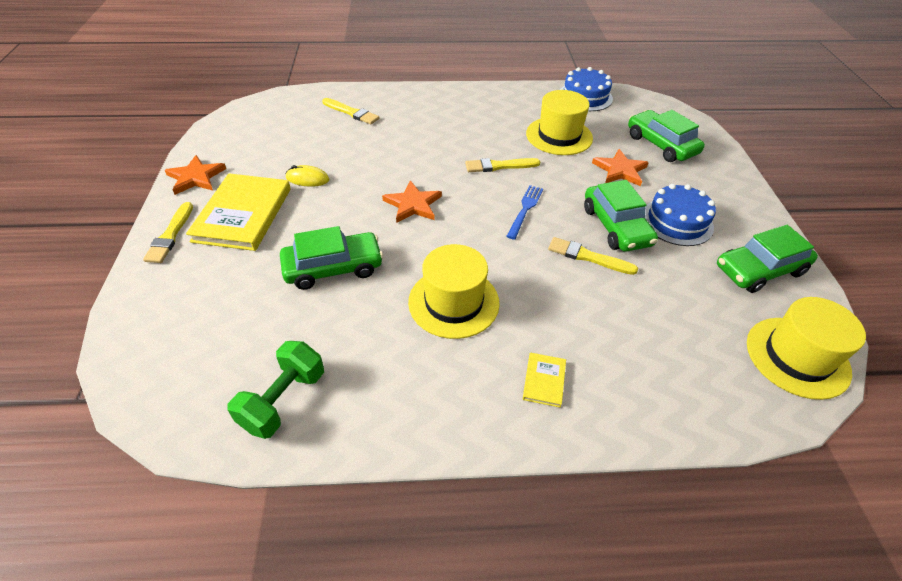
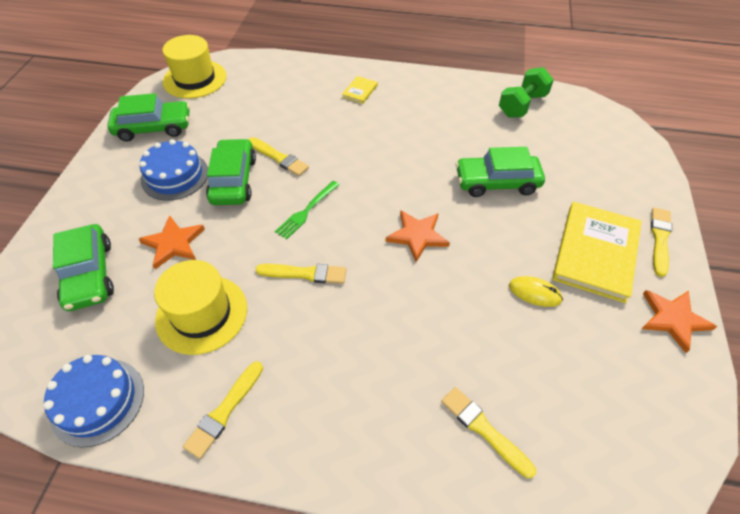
camera: 165 degrees left, 5 degrees up
(453, 302) = (402, 141): yellow hat -> none
(509, 101) = (224, 411): none -> yellow brush
(525, 210) = (307, 211): blue fork -> green fork

